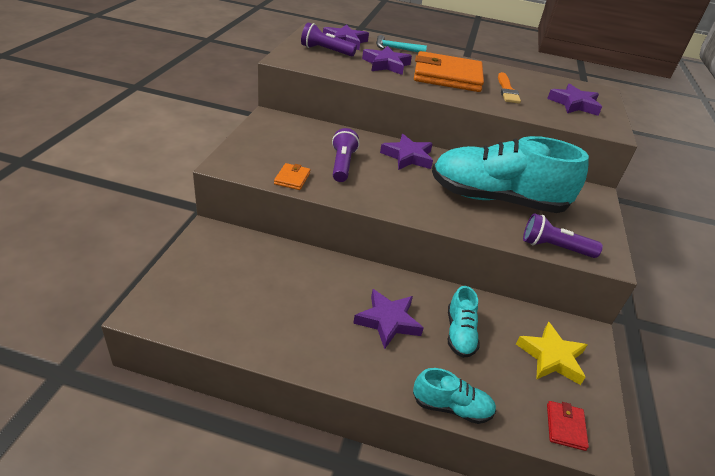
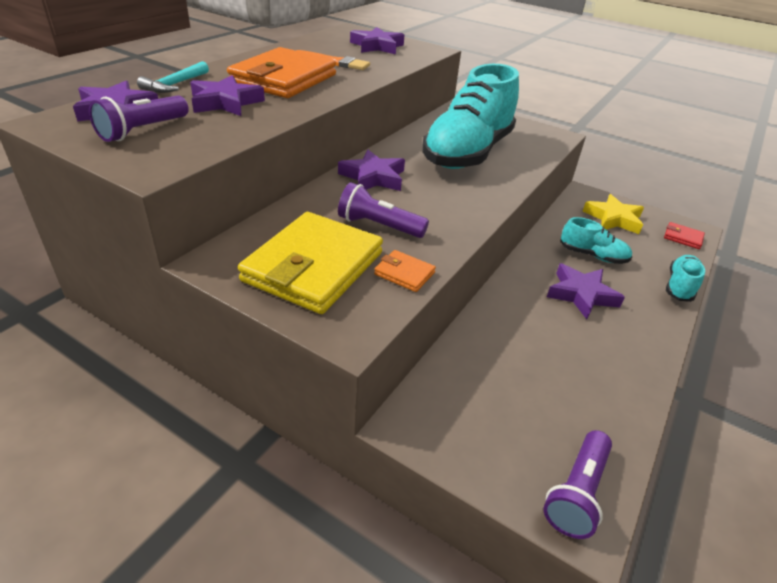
camera: 70 degrees left, 0 degrees up
(281, 146) = (313, 267): none -> yellow wallet
(554, 247) = (544, 150): purple flashlight -> purple flashlight (577, 492)

